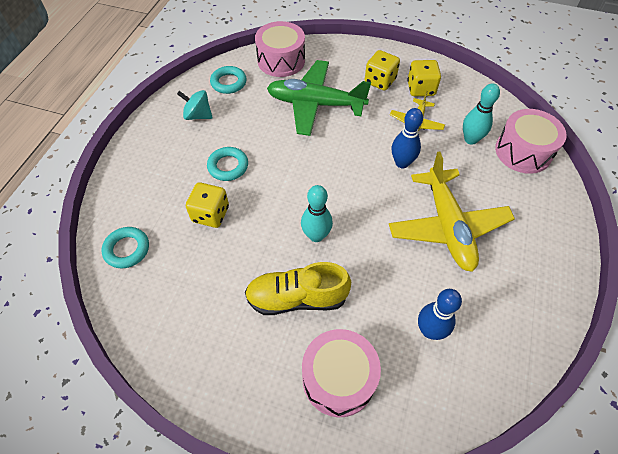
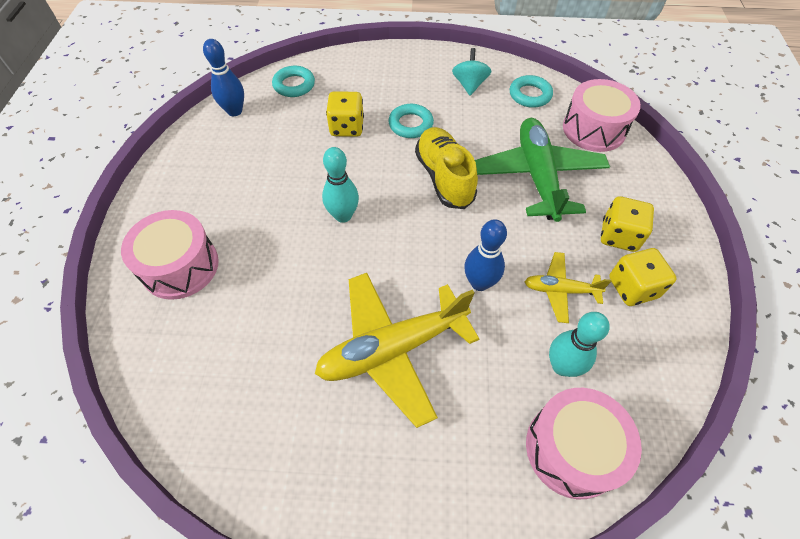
camera: 75 degrees right, 0 degrees up
(297, 298) = (264, 215): yellow shoe -> yellow shoe (444, 177)
(430, 330) = (241, 344): blue bowling pin -> blue bowling pin (234, 111)

